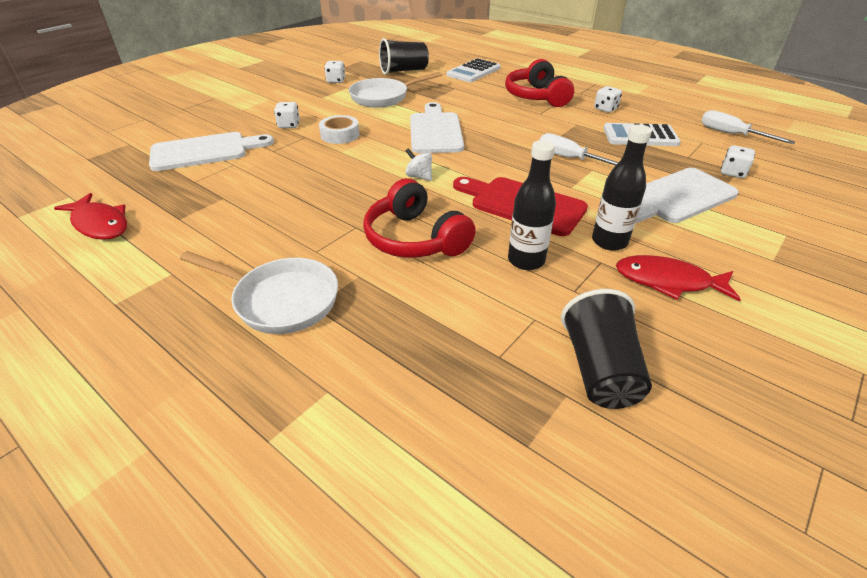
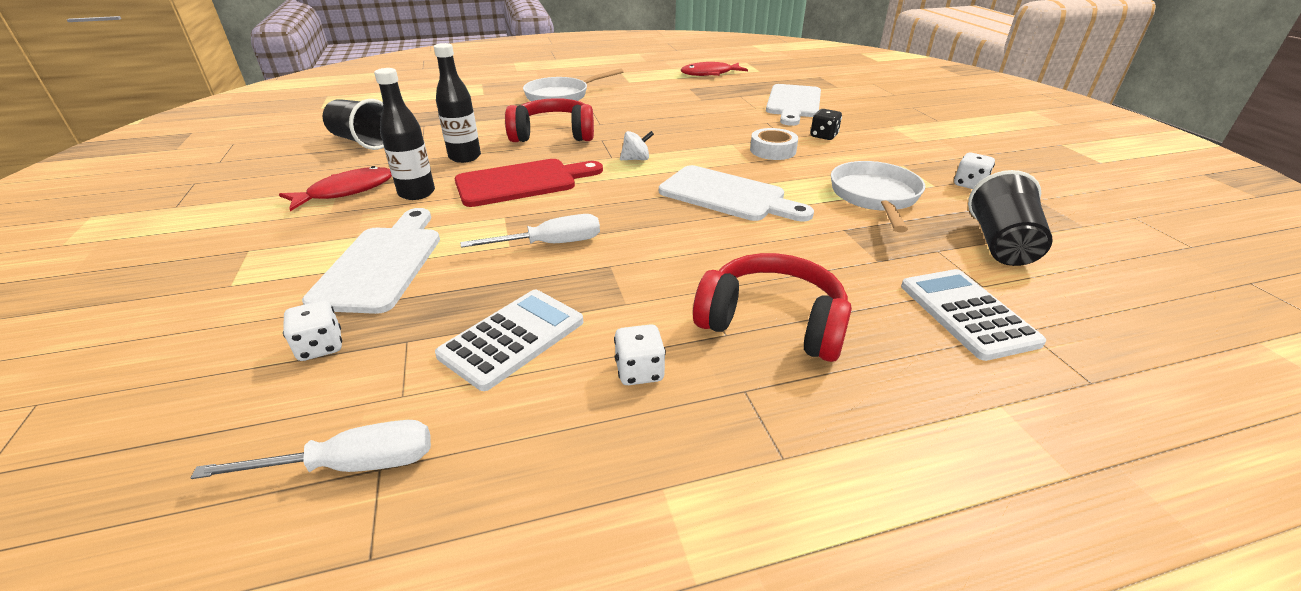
camera: 125 degrees right, 5 degrees down
(289, 125) = (823, 136): white dice -> black dice

